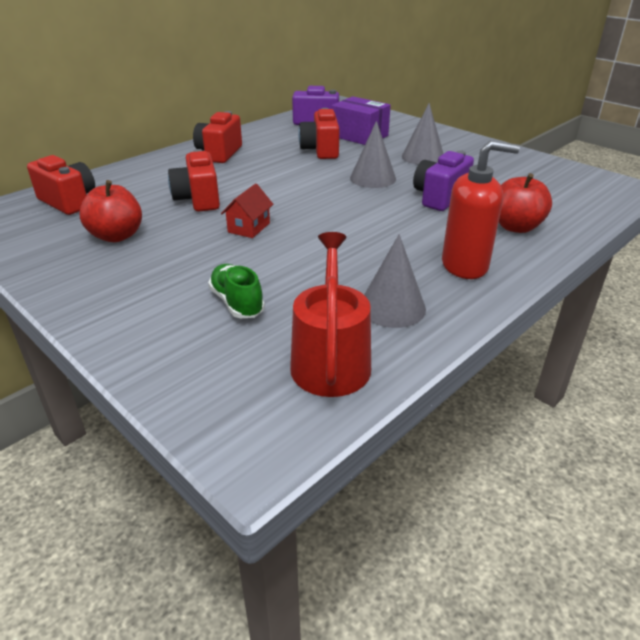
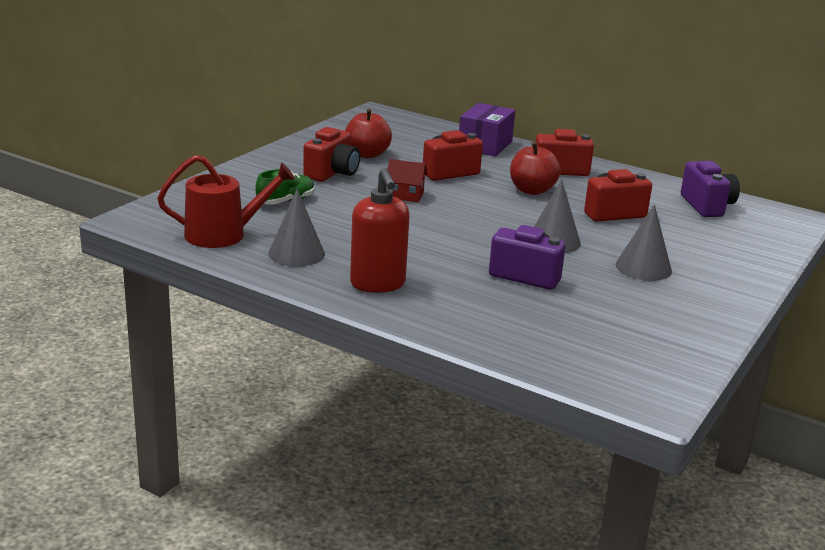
camera: 75 degrees right, 10 degrees down
(69, 202) = (415, 132): red camera -> red camera (332, 173)
(359, 136) = (681, 231): purple box -> purple box (485, 145)
(516, 227) = (476, 313): red apple -> red apple (532, 190)

